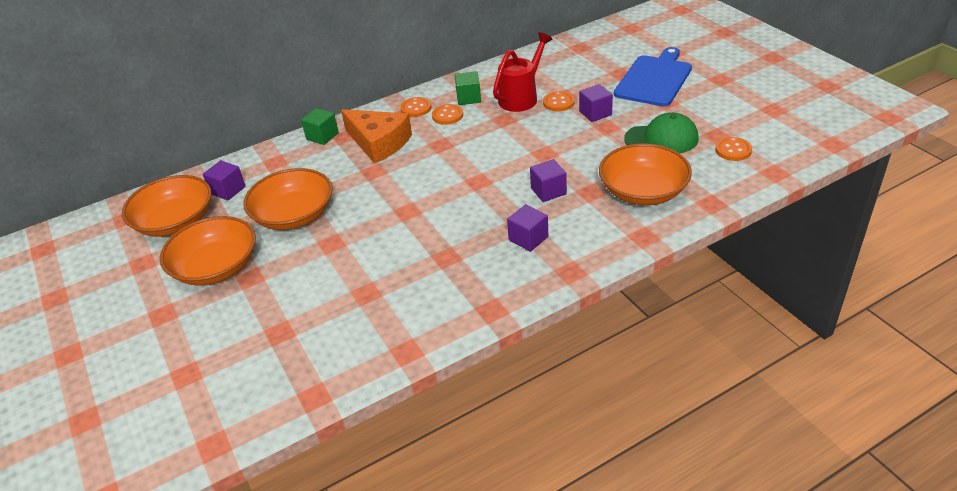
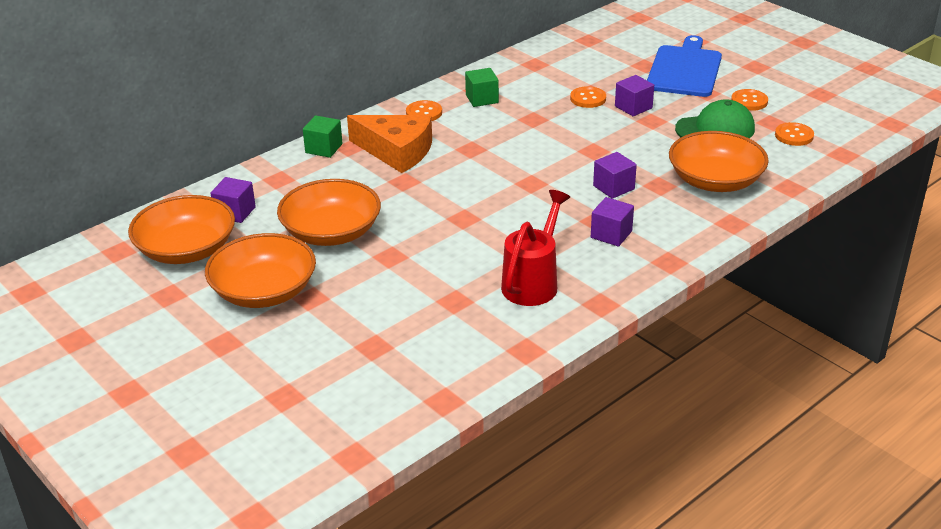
camera: 15 degrees left, 5 degrees down
(447, 115) = (465, 118): orange button -> orange button (749, 101)
(521, 97) = (543, 95): red watering can -> red watering can (533, 282)

